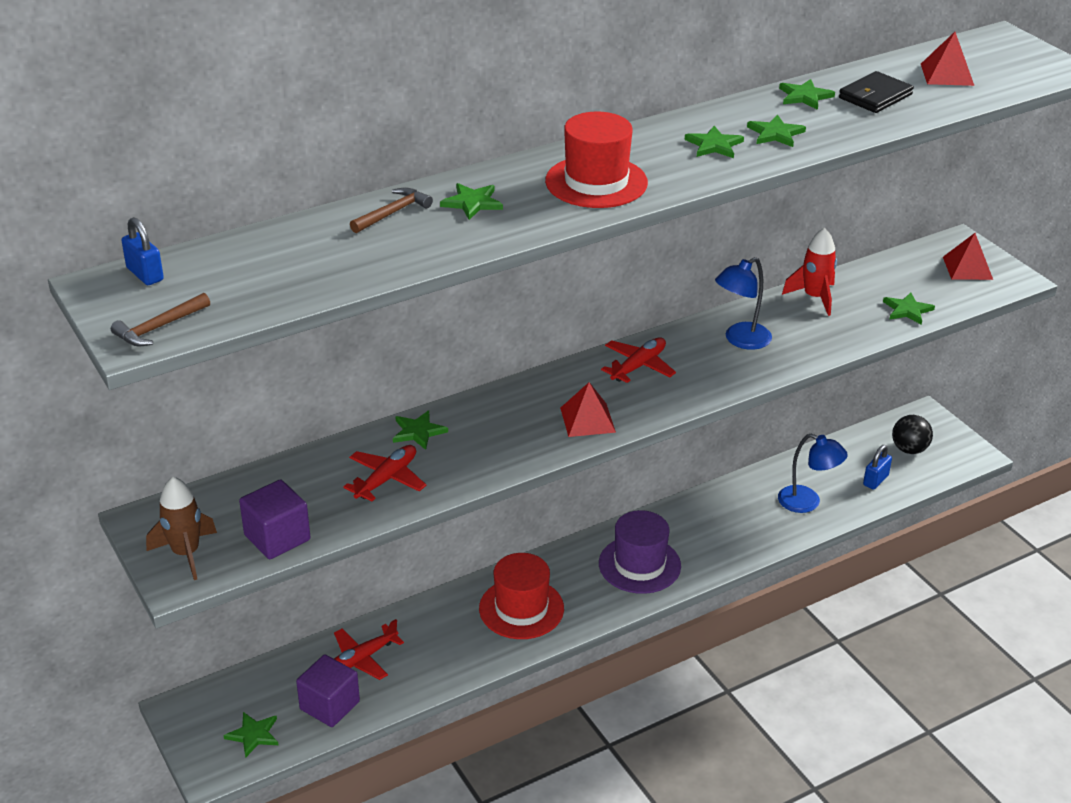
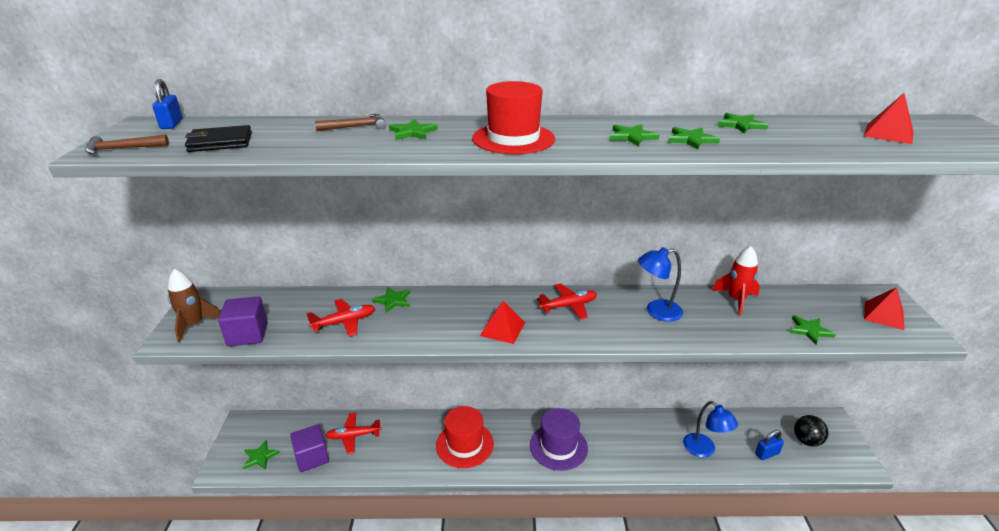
camera: 30 degrees right, 5 degrees down
(875, 96) = (805, 135): black wallet -> black wallet (220, 142)

